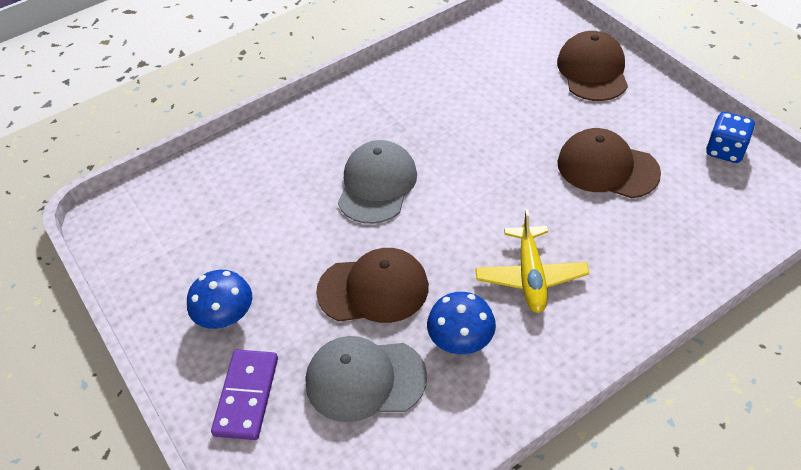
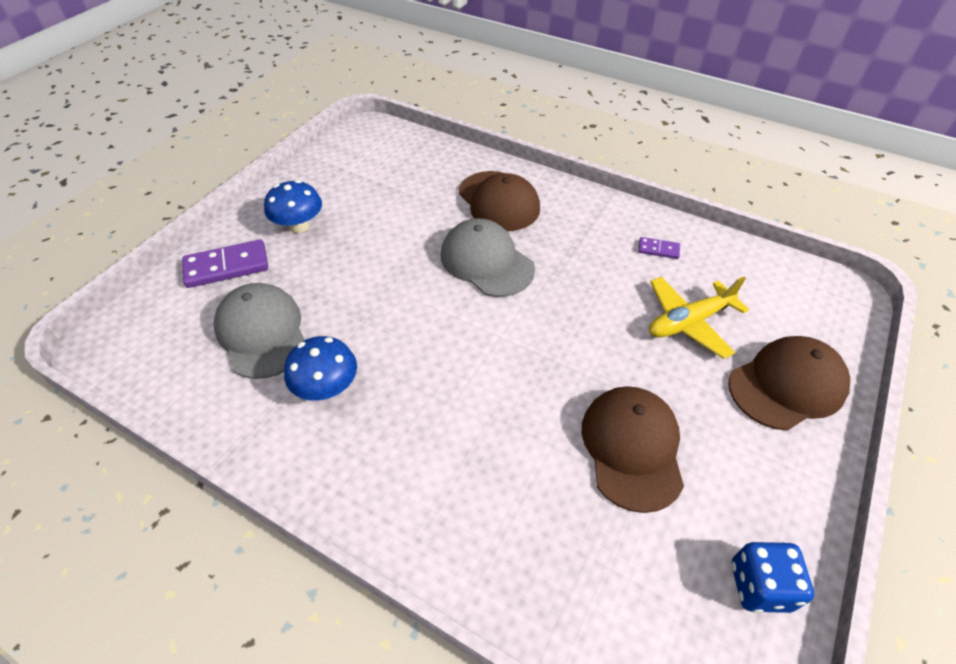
camera: 60 degrees right, 0 degrees up
(373, 289) = (362, 303): brown cap -> brown cap (499, 201)
(377, 185) = (486, 262): grey cap -> grey cap turned 120 degrees counterclockwise
(432, 76) = (658, 249): none -> purple domino
(530, 276) = (430, 420): yellow plane -> yellow plane (689, 322)

